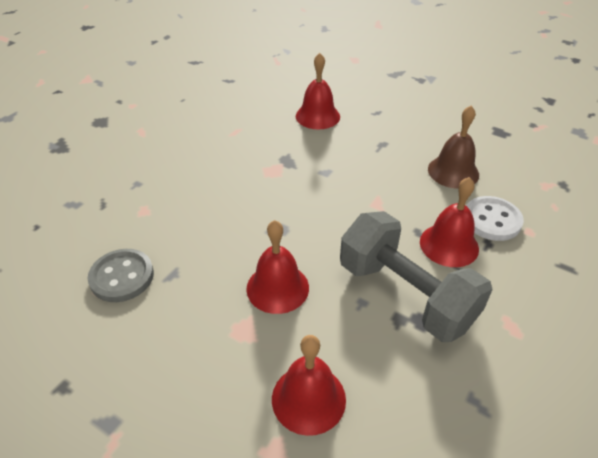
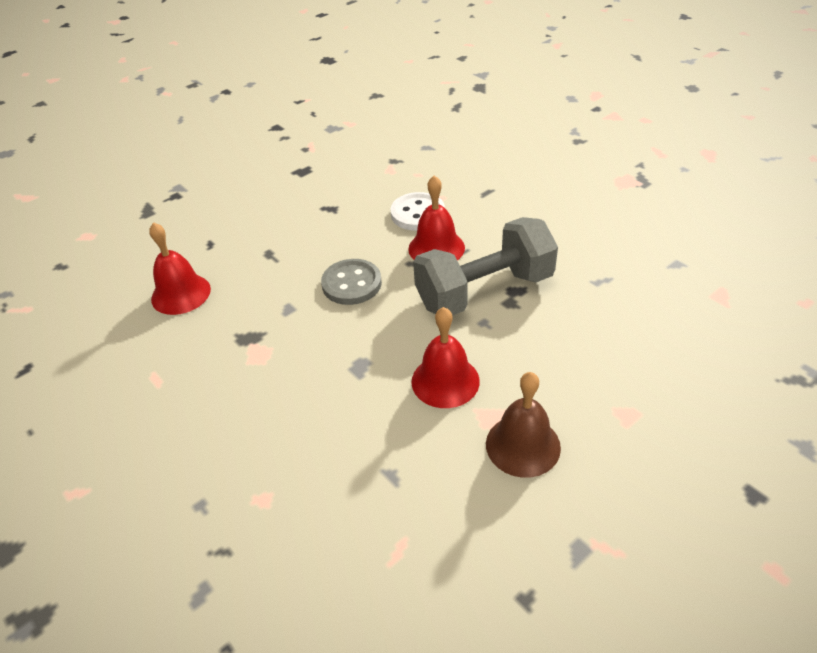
camera: 70 degrees left, 0 degrees up
(122, 277) = (376, 530): grey button -> grey button (351, 284)
(308, 399) = (579, 381): red bell -> none
(453, 171) = (342, 217): brown bell -> brown bell (523, 445)

